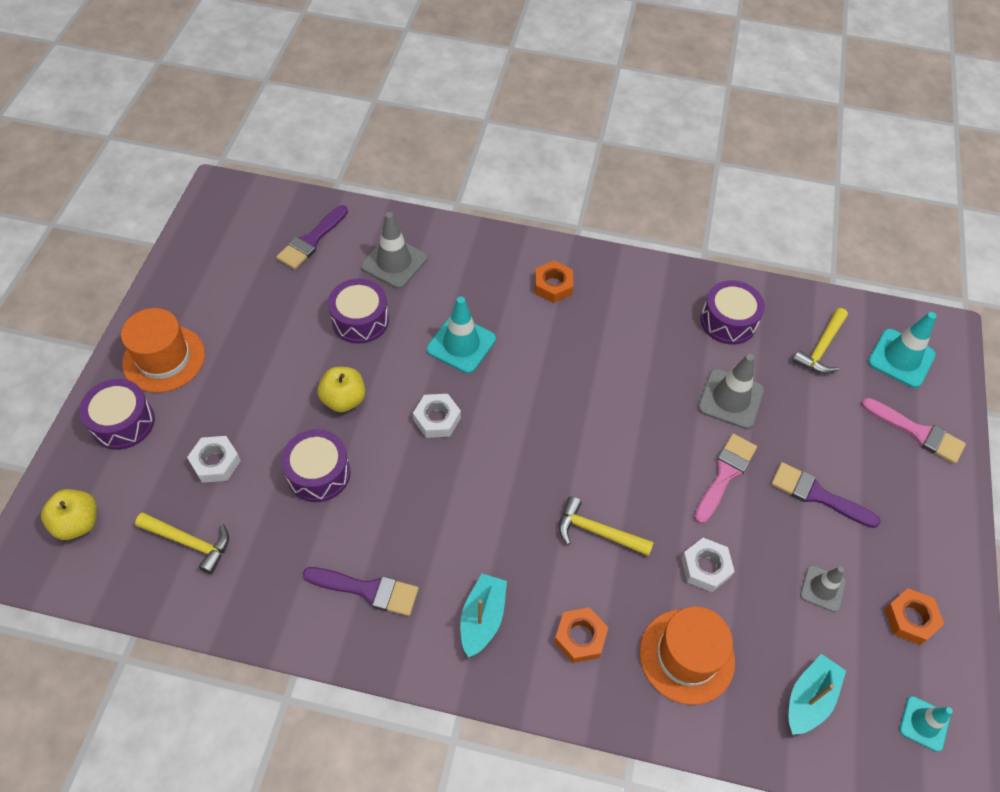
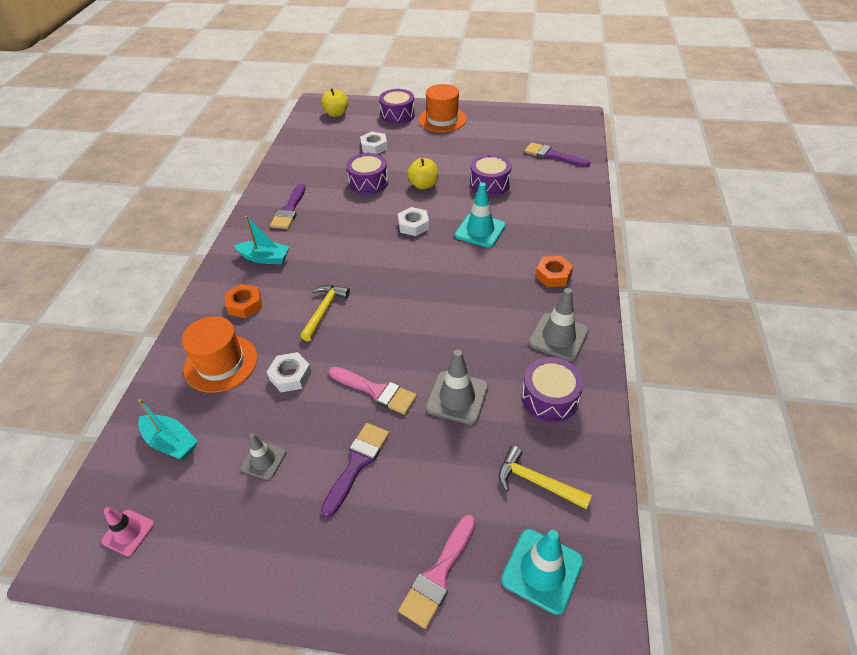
camera: 90 degrees right, 10 degrees down
(189, 542) = (324, 147): yellow hammer -> none
(394, 262) = (547, 192): grey traffic cone -> grey traffic cone (558, 337)
(910, 619) = (225, 534): orange nut -> none
(924, 723) = (128, 532): turquoise traffic cone -> pink traffic cone

